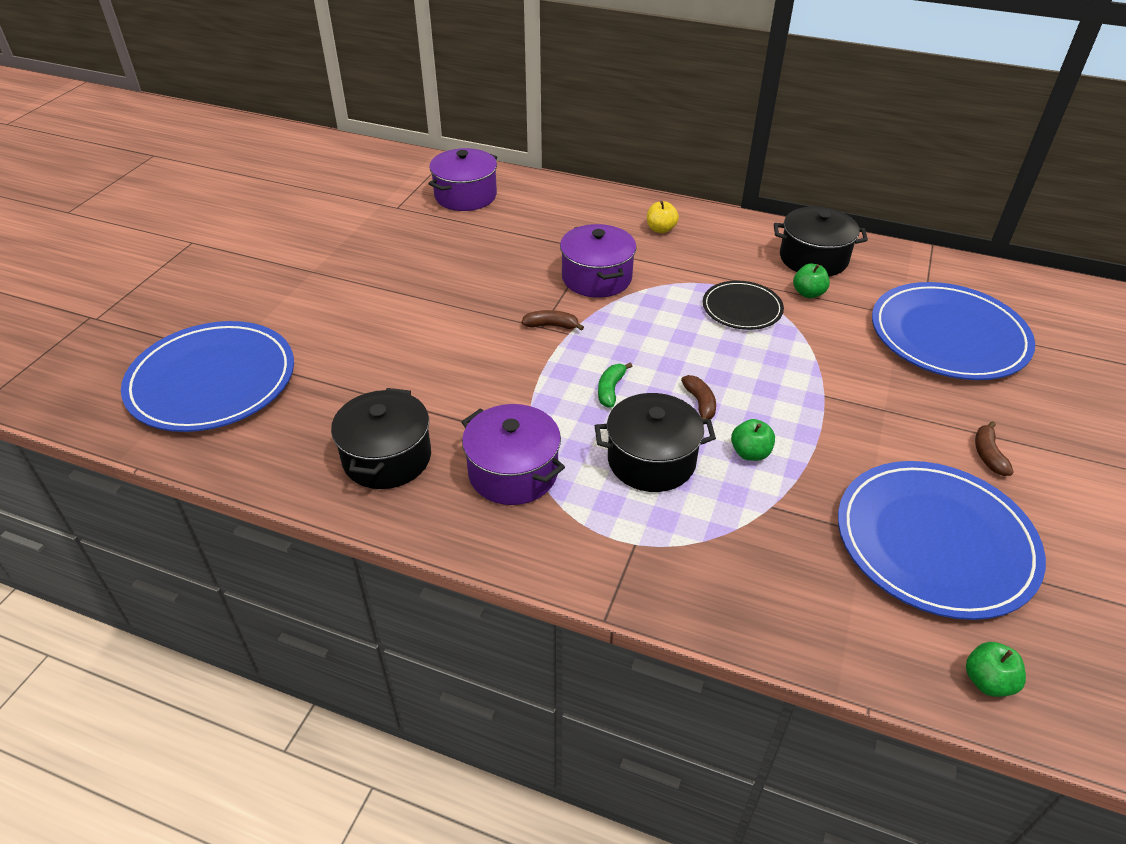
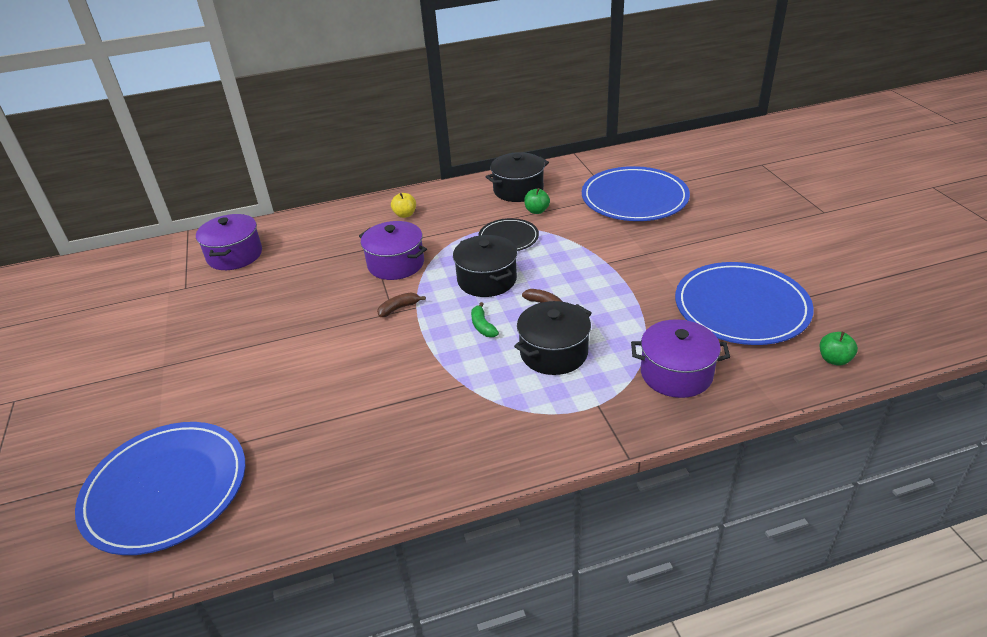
camera: 35 degrees left, 5 degrees down
(387, 457) = (379, 455): black pot -> black pot (487, 280)
(513, 472) = (477, 411): purple pot -> purple pot (676, 373)
(750, 453) = (603, 316): green apple -> none
(988, 455) = (717, 249): brown banana -> none

